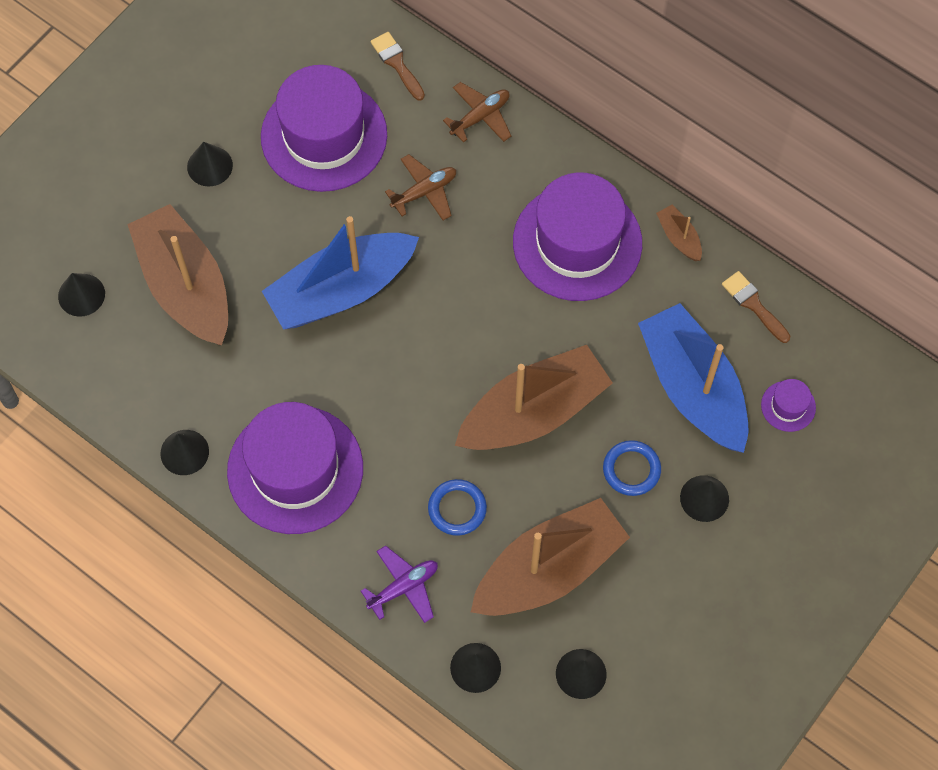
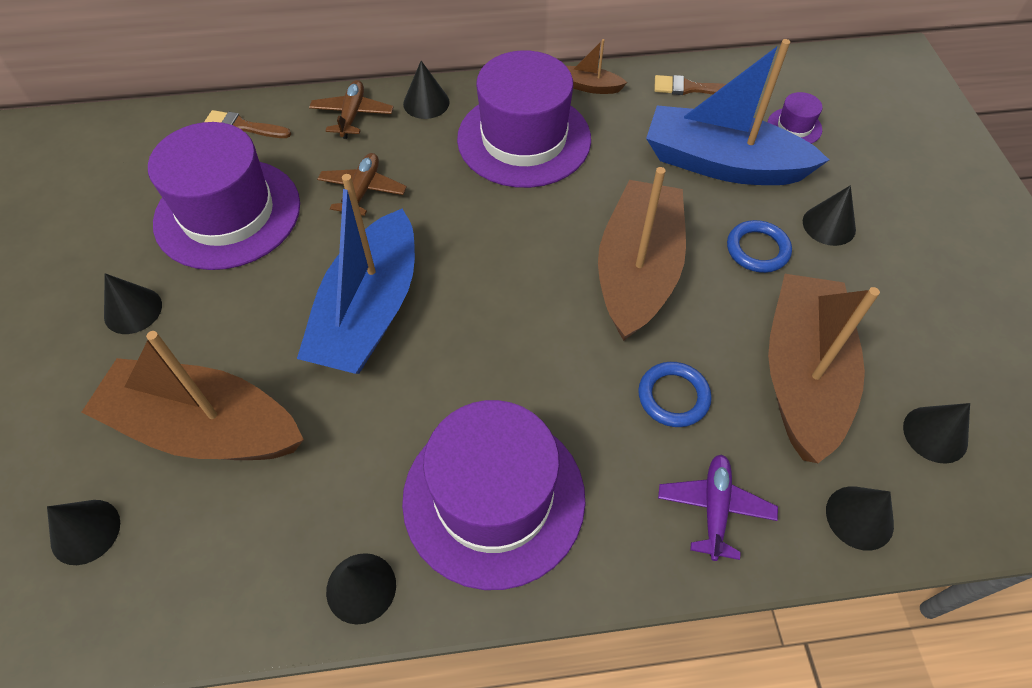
camera: 45 degrees left, 10 degrees down
(543, 149) = (426, 103): none -> black cone

